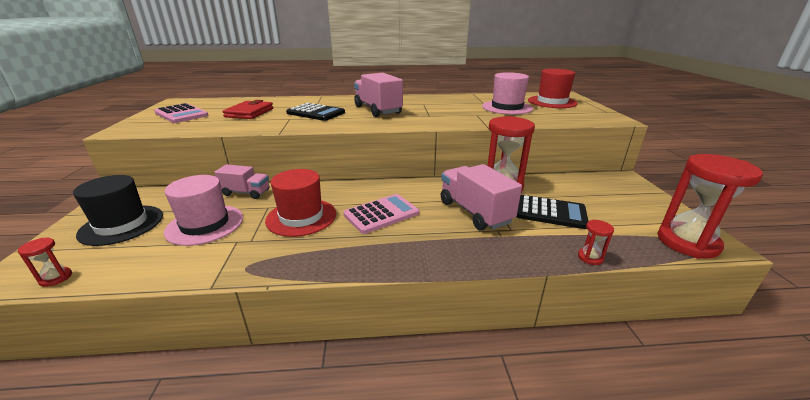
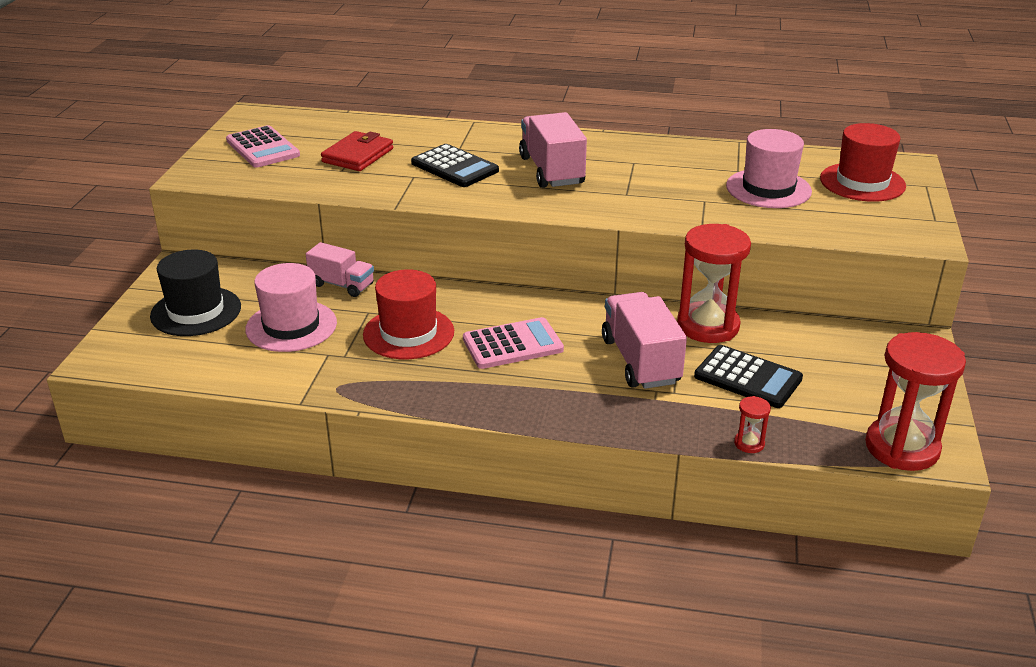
camera: 15 degrees right, 5 degrees up
(56, 278) = (145, 367): red hourglass -> none

